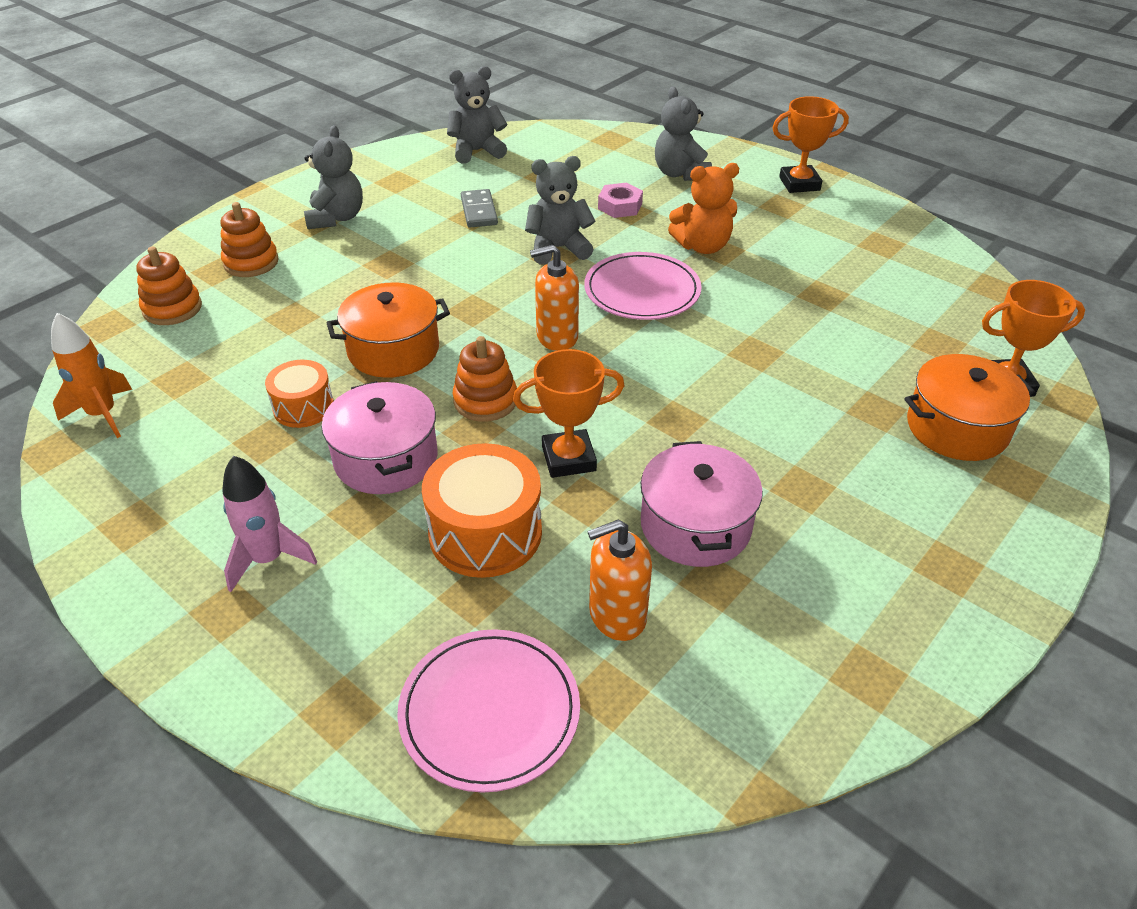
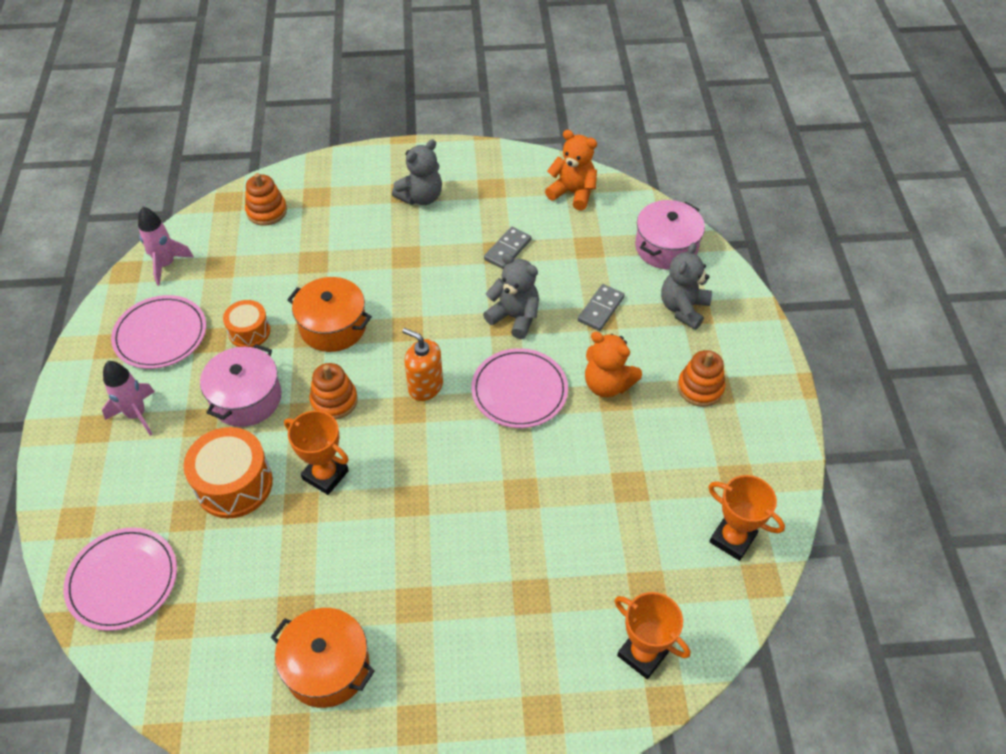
camera: 45 degrees right, 10 degrees up
(103, 414) = (166, 265): orange rocket -> pink rocket
(190, 474) = (160, 335): none -> pink plate
(251, 262) = (339, 203): orange stacking toy -> orange stacking toy (700, 388)
(477, 151) = (572, 193): grey teddy bear -> orange teddy bear
(617, 615) = (229, 586): orange soap dispenser -> none
(620, 206) = (601, 309): pink nut -> grey domino
(695, 526) = (329, 573): pink pot -> pink pot (666, 247)
(799, 184) = (758, 380): orange trophy -> orange trophy (732, 539)
(957, 428) = (560, 652): orange pot -> orange pot (327, 666)

